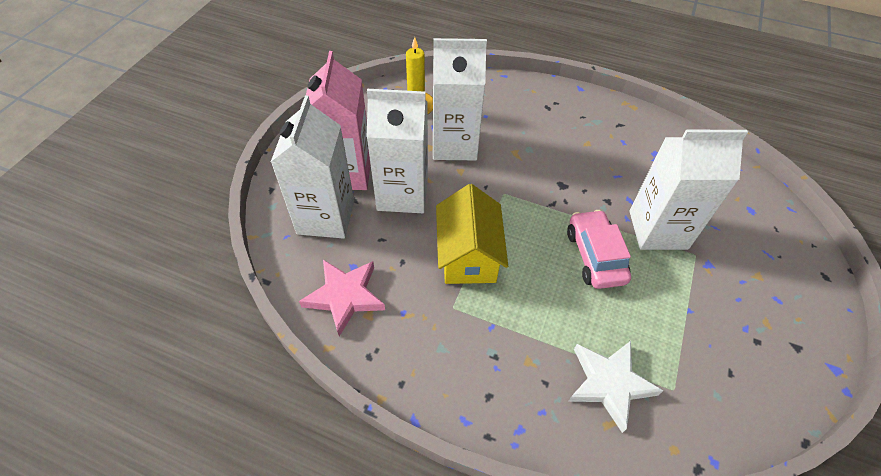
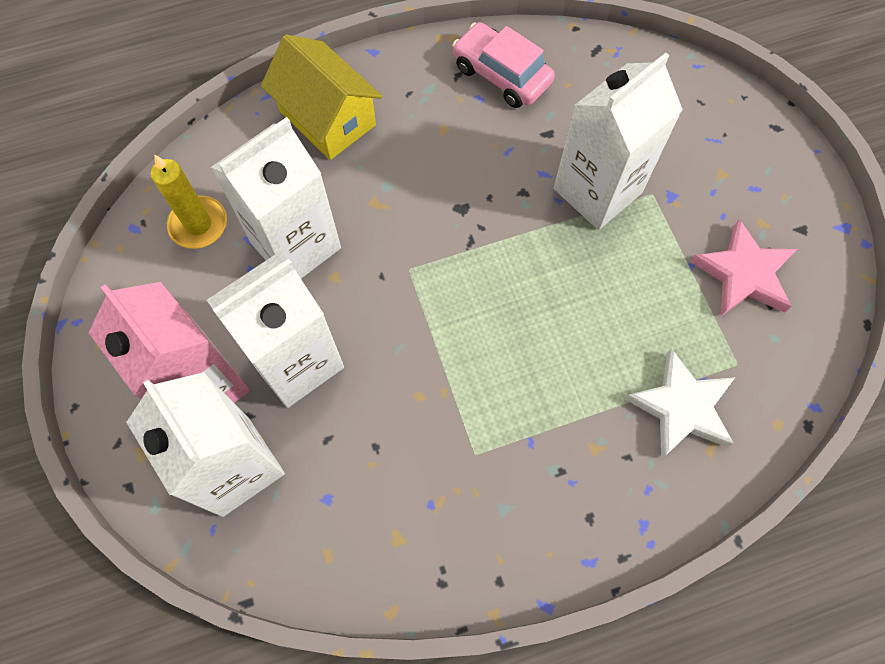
camera: 40 degrees left, 15 degrees up
(345, 296) = (353, 542): pink star -> pink star (744, 274)
(468, 255) = (438, 379): yellow house -> yellow house (327, 118)
(595, 256) = (563, 273): pink car -> pink car (501, 74)

